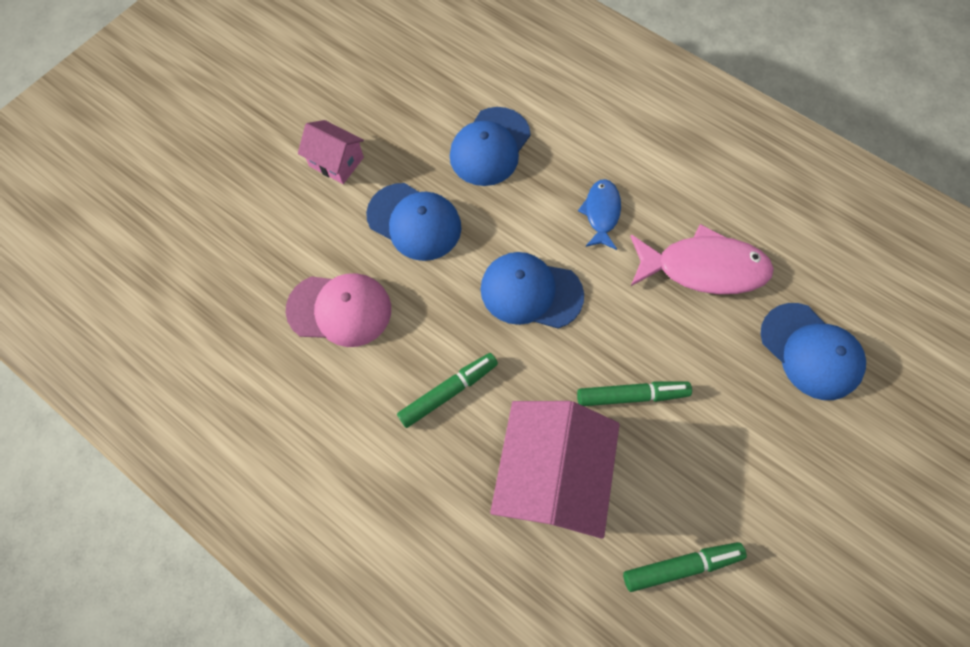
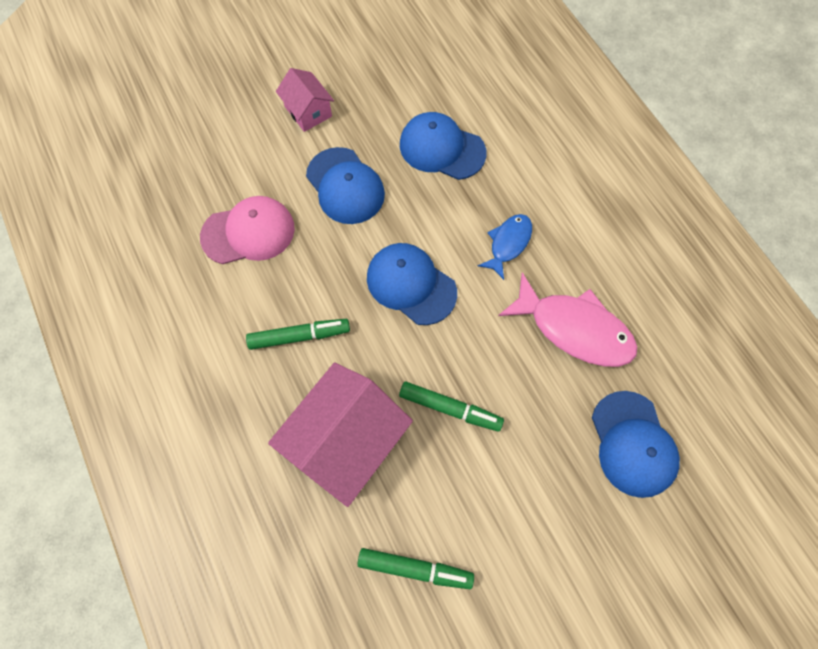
camera: 25 degrees right, 0 degrees up
(340, 309) = (248, 232): pink cap -> pink cap turned 45 degrees counterclockwise
(490, 147) = (441, 148): blue cap -> blue cap turned 60 degrees clockwise

